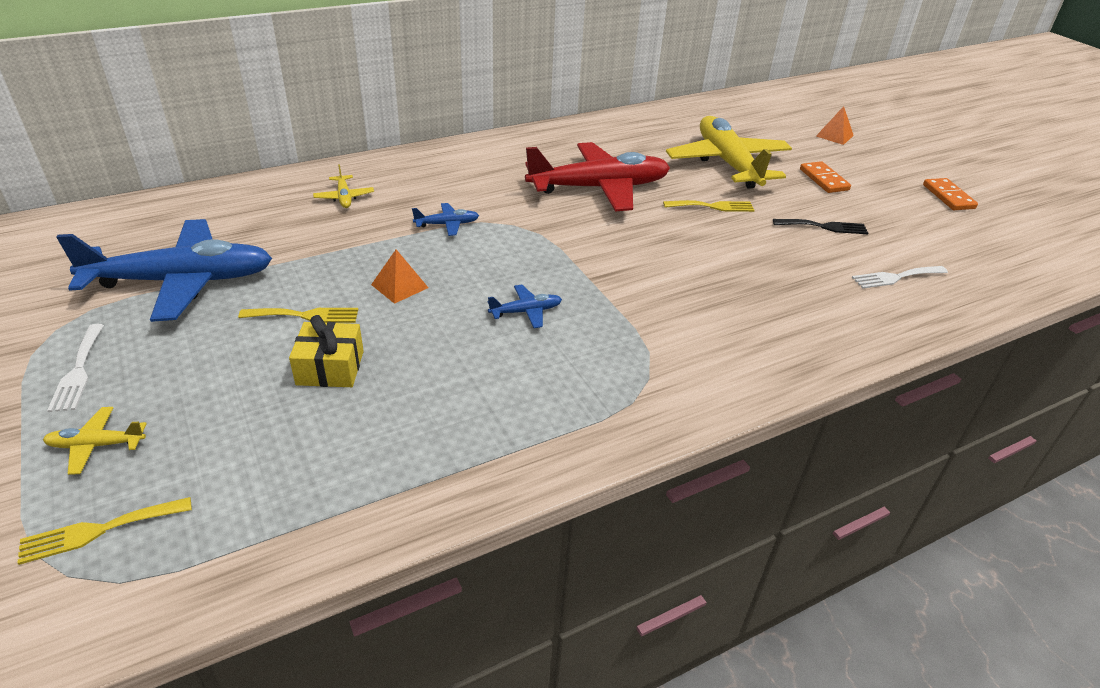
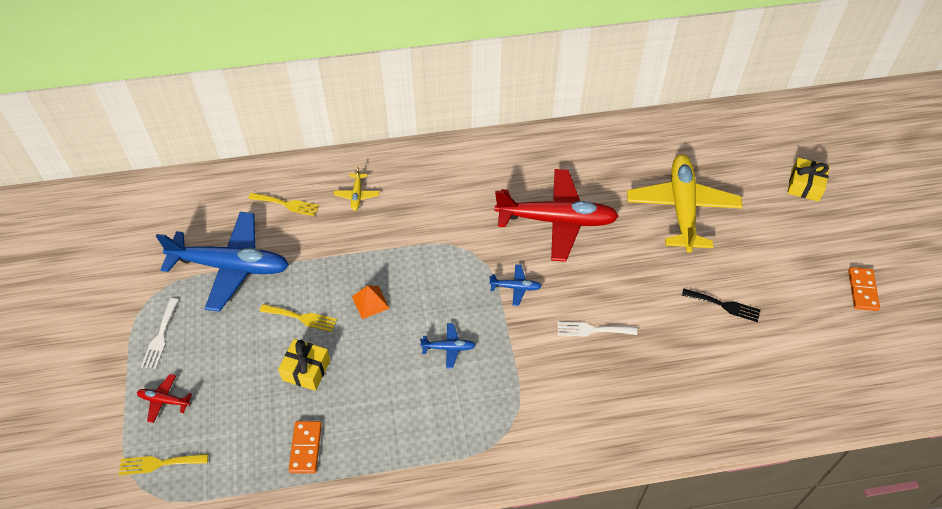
camera: 20 degrees right, 15 degrees up
(96, 445) = (164, 400): yellow plane -> red plane
(447, 224) = (423, 242): blue plane -> blue plane (515, 287)
(712, 206) = (641, 262): yellow fork -> yellow fork (286, 204)
(824, 179) = (758, 246): orange domino -> orange domino (306, 448)
(834, 135) = (805, 186): orange pyramid -> yellow gift
(896, 277) = (750, 376): white fork -> white fork (592, 330)

